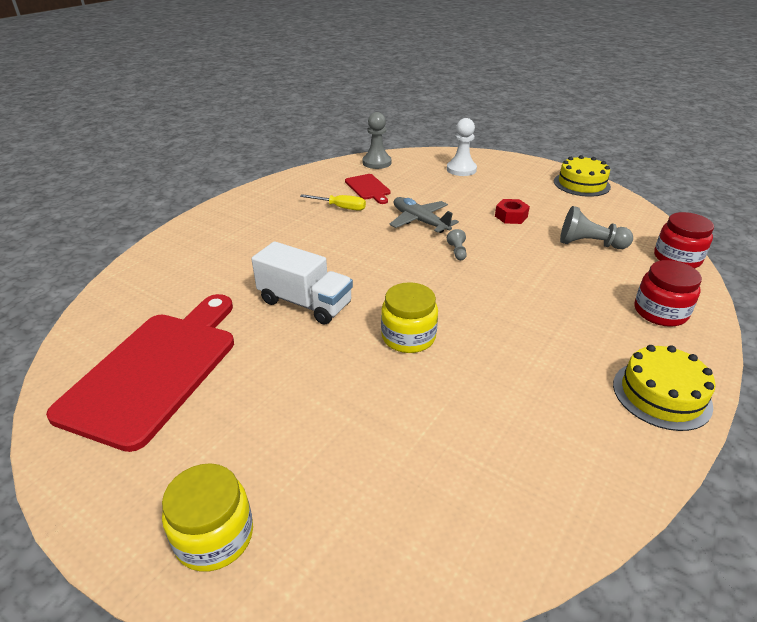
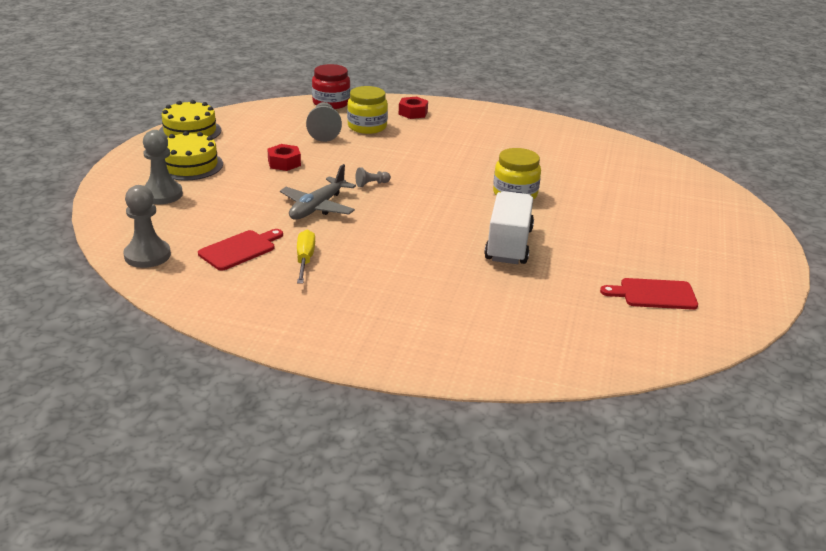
camera: 110 degrees left, 5 degrees down
(155, 370) = (654, 294): red cutting board -> red cutting board, size x0.47
(214, 536) = (736, 229): yellow jar -> yellow jar (367, 127)
(461, 169) = (162, 194): white pawn -> grey pawn
(660, 312) = (413, 113): red jar -> red nut
(661, 394) = (502, 118): yellow cake -> yellow cake (189, 165)

